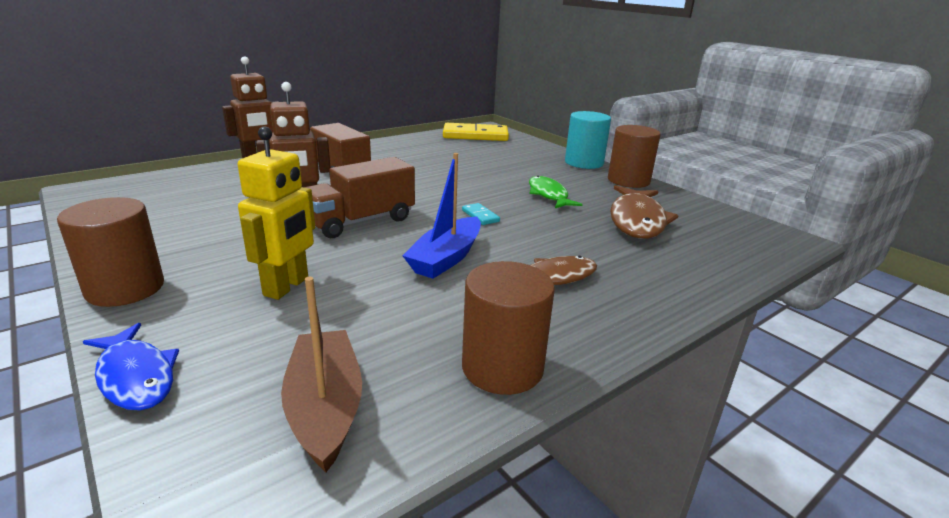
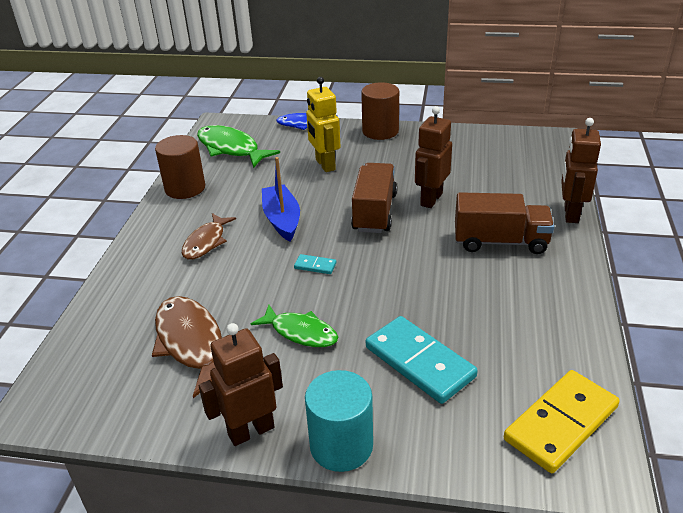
camera: 140 degrees right, 10 degrees up
(325, 408) = (231, 149): brown boat -> green fish
(499, 163) = (419, 362): none -> turquoise domino
(628, 181) = (251, 431): brown cylinder -> brown robot

